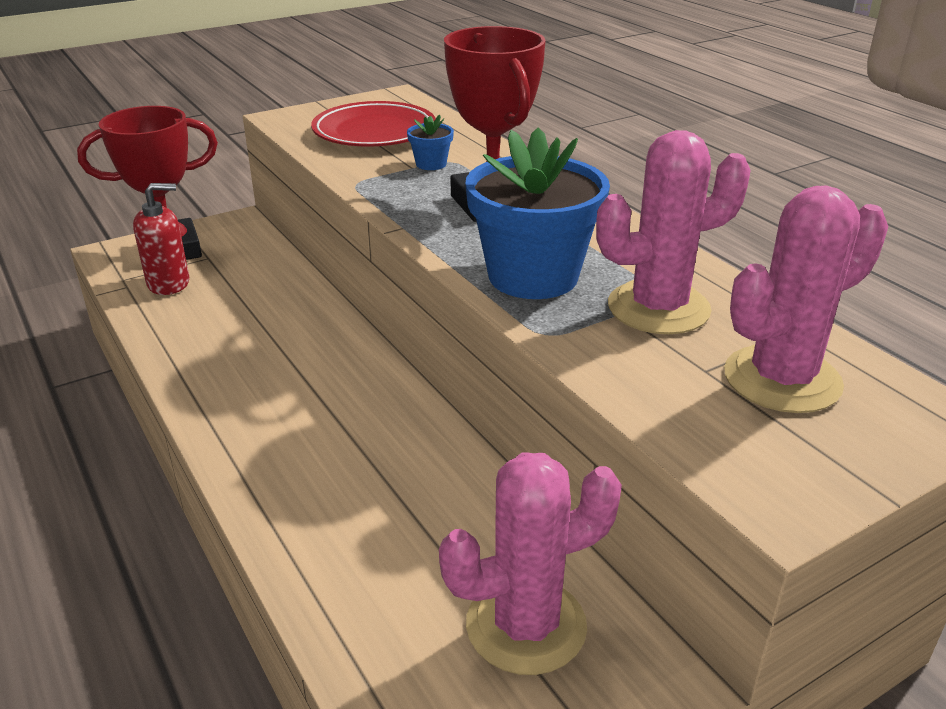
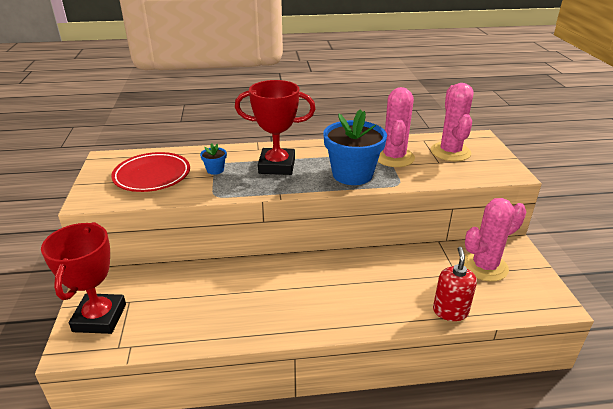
camera: 65 degrees left, 0 degrees up
(169, 283) = (147, 324): red soap dispenser -> red soap dispenser (450, 311)
(526, 625) = (484, 266): pink cactus -> pink cactus turned 60 degrees clockwise

